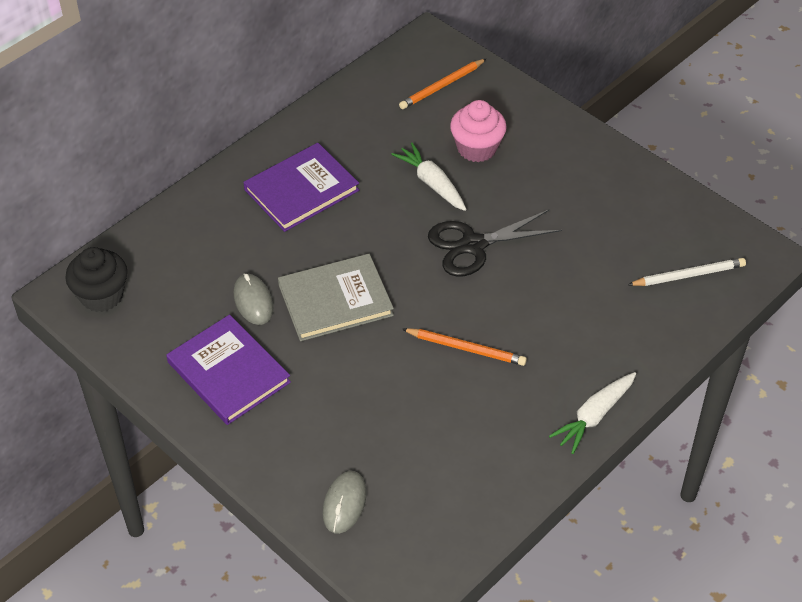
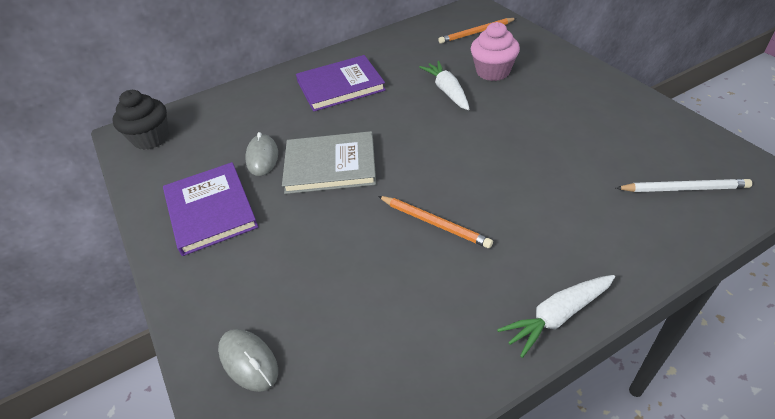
camera: 20 degrees right, 5 degrees down
(344, 503) = (248, 361): grey mouse -> grey mouse turned 75 degrees counterclockwise
(473, 245) = (468, 138): black scissors -> none

